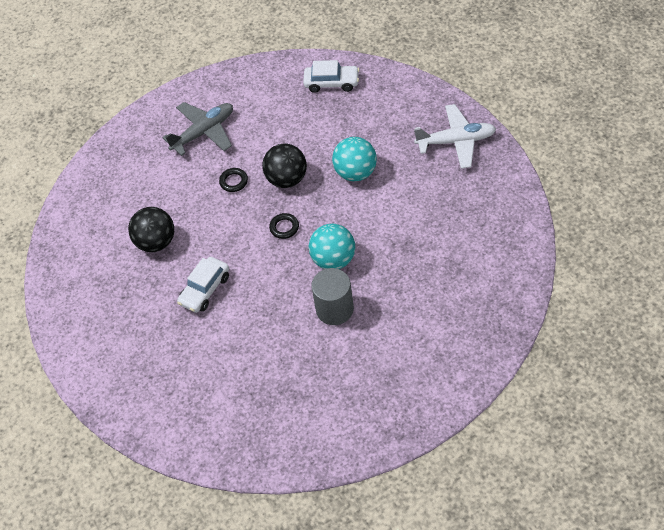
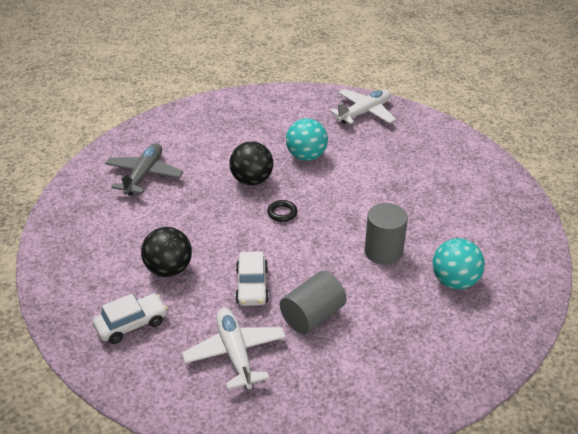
camera: 40 degrees left, 15 degrees down
(149, 343) = (235, 353): none -> white plane
(228, 341) = (312, 316): none -> grey cylinder
(233, 181) = (205, 198): black ring -> none
(331, 83) = (230, 109): white car -> white car (131, 324)
(333, 259) = (347, 218): turquoise ball -> turquoise ball (454, 281)

